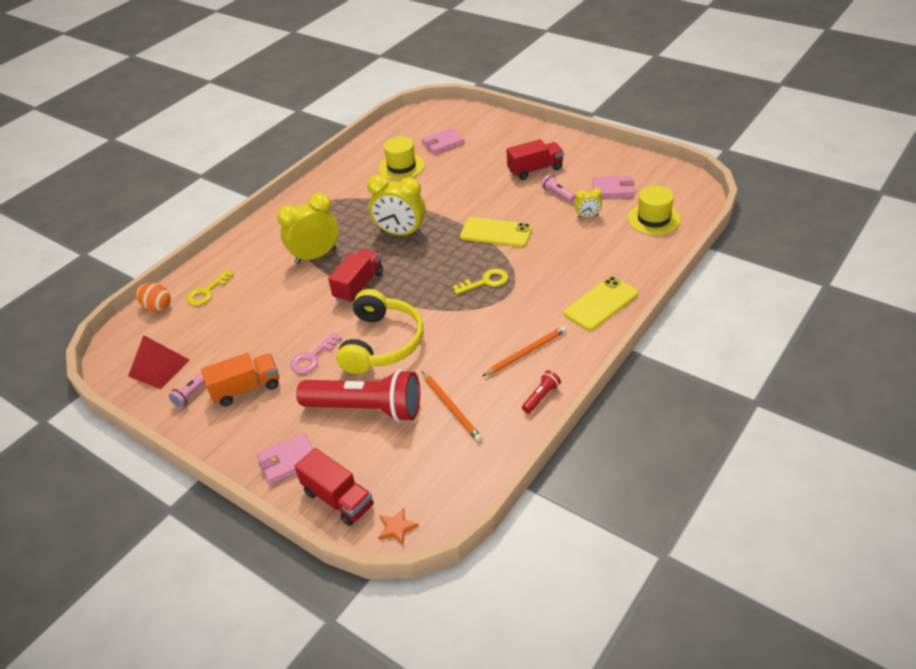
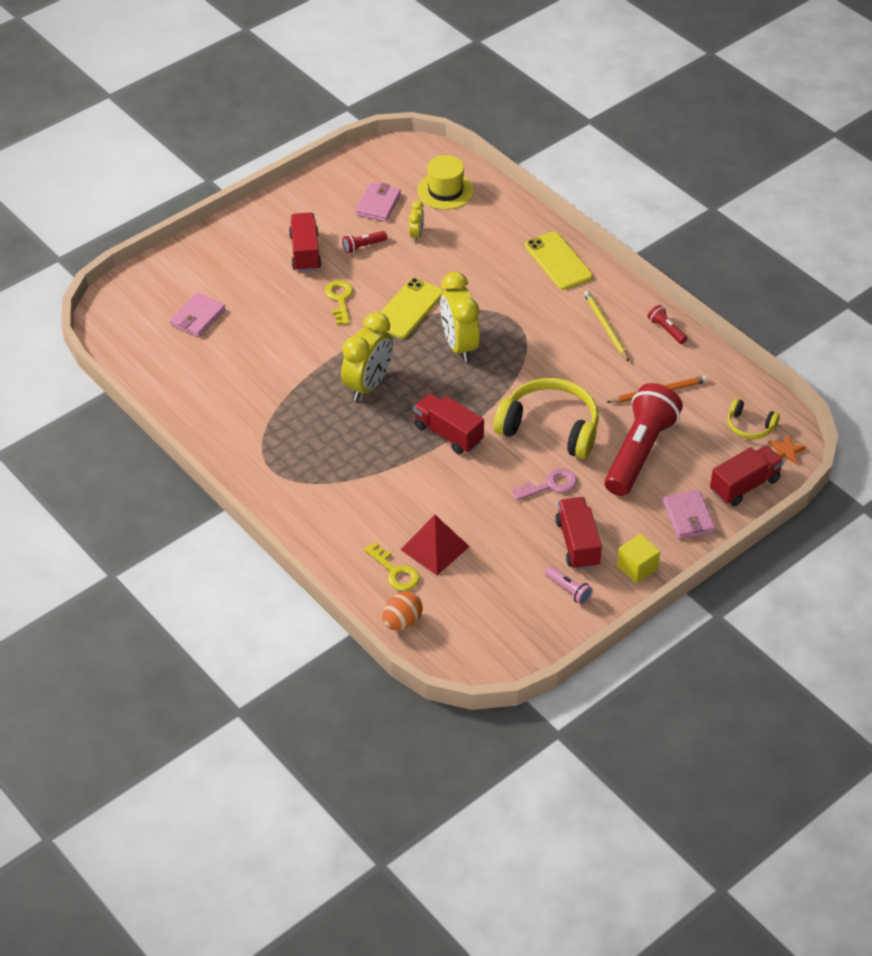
camera: 80 degrees left, 5 degrees up
(159, 367) = (515, 620): red pyramid -> red pyramid (434, 548)
(221, 434) = (637, 567): none -> yellow cube
(246, 389) = (577, 543): orange truck -> red truck
(312, 357) = (550, 485): pink key -> pink key turned 75 degrees counterclockwise
(316, 256) = (374, 465): yellow clock -> yellow clock (459, 345)
(401, 167) = (227, 363): yellow hat -> none
(424, 489) = (749, 426): none -> yellow headphones
(443, 143) = (198, 317): pink wallet -> pink wallet turned 45 degrees clockwise
(485, 282) = (488, 333): yellow key -> yellow key (340, 299)
(526, 352) = (605, 327): orange pencil -> yellow pencil
(557, 194) = (363, 246): pink flashlight -> red flashlight

